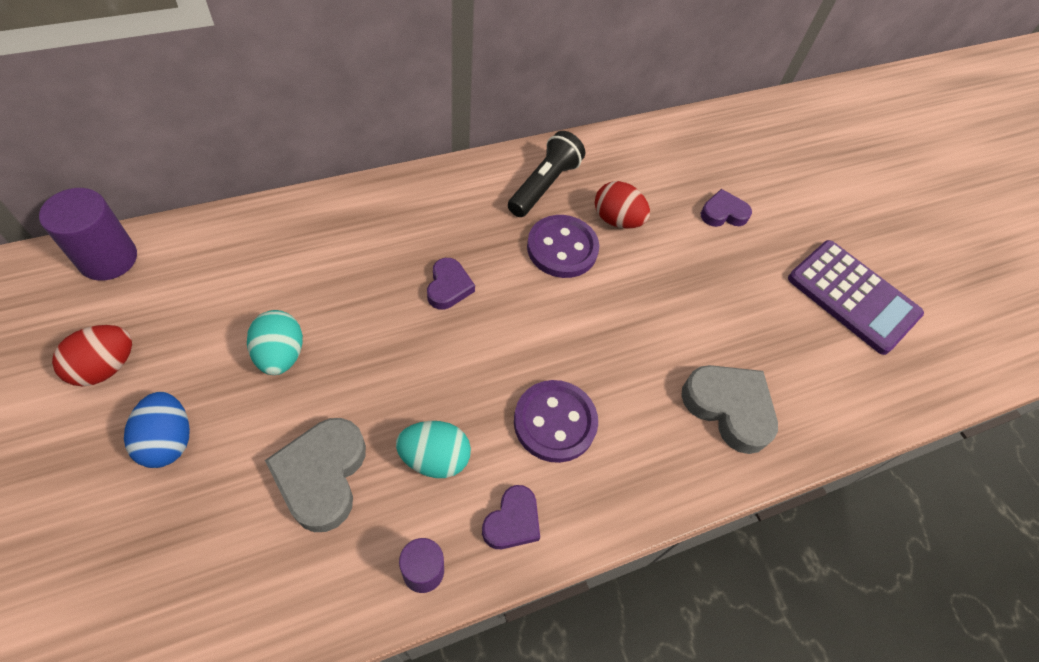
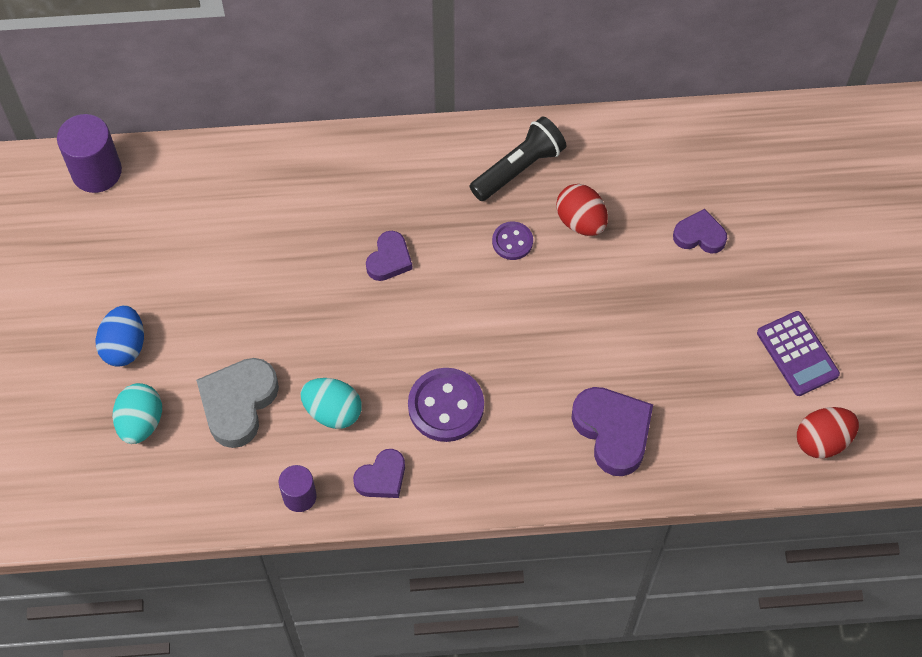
camera: 25 degrees right, 5 degrees up
(105, 367) = (84, 273): red egg -> red egg (822, 441)
(280, 355) = (226, 293): turquoise egg -> turquoise egg (141, 422)
(562, 248) = (512, 242): purple button -> purple button, size x0.56
(729, 408) = (613, 432): grey heart -> purple heart
(853, 297) = (797, 354): purple calculator -> purple calculator, size x0.66

